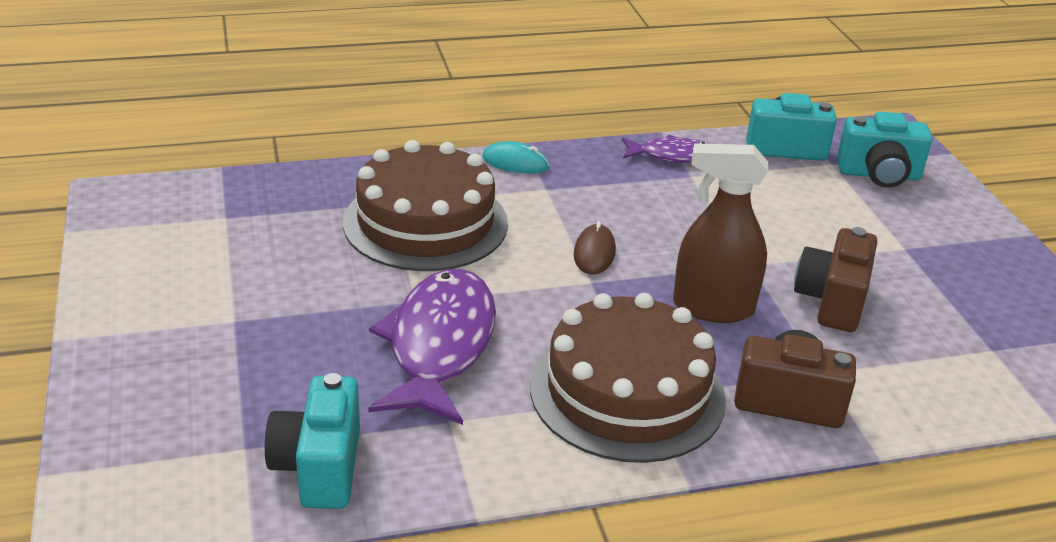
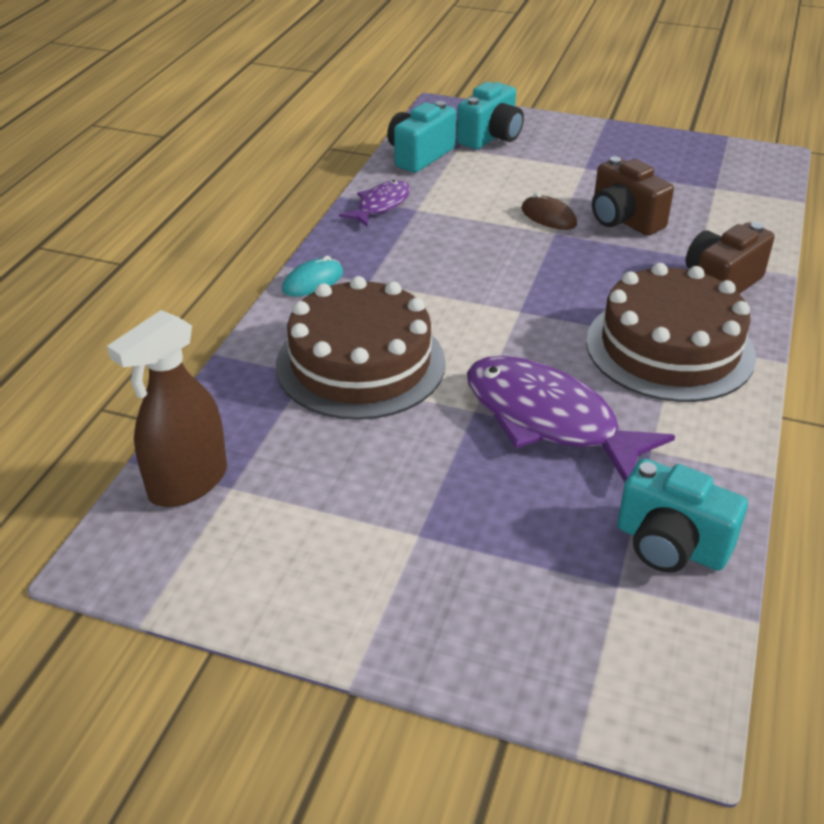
camera: 55 degrees left, 5 degrees up
(594, 253) = (482, 294): brown mouse -> brown mouse (548, 217)
(712, 307) = (595, 270): brown spray bottle -> brown spray bottle (188, 483)

